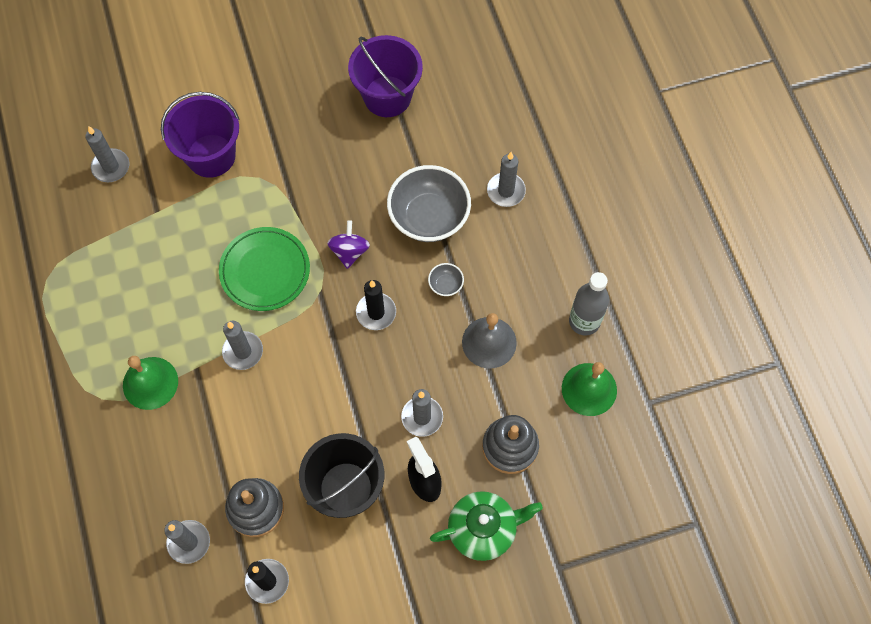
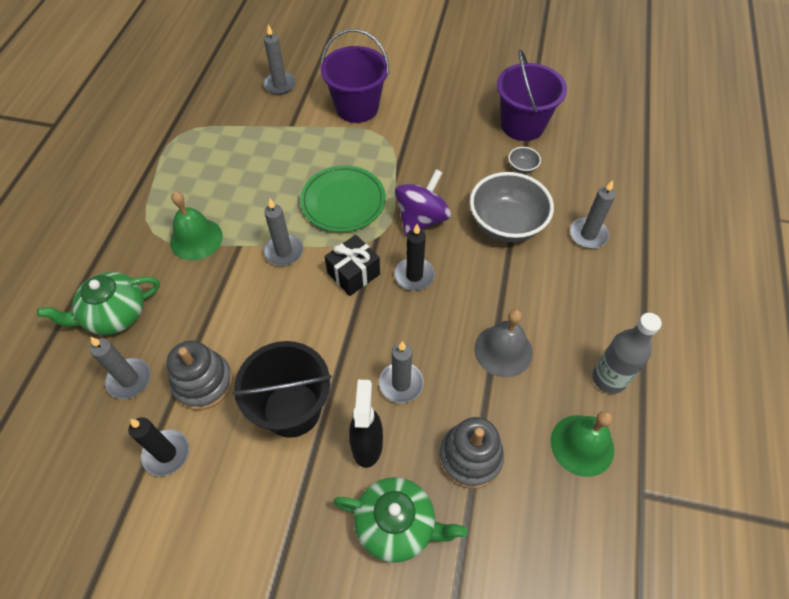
camera: 30 degrees right, 10 degrees down
(130, 495) = (115, 315): none -> green teapot
(321, 339) = (353, 274): none -> black gift
(349, 251) = (421, 219): purple spinning top -> purple spinning top, size x1.50
(445, 284) = (490, 283): grey bowl -> grey bowl (522, 167)

